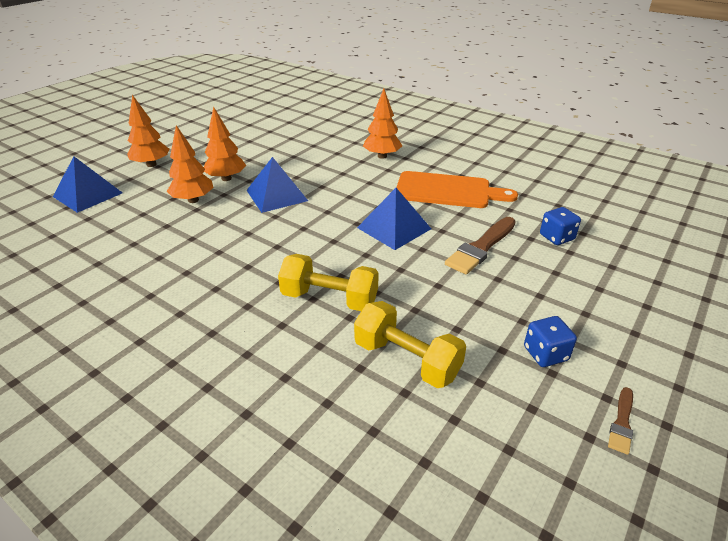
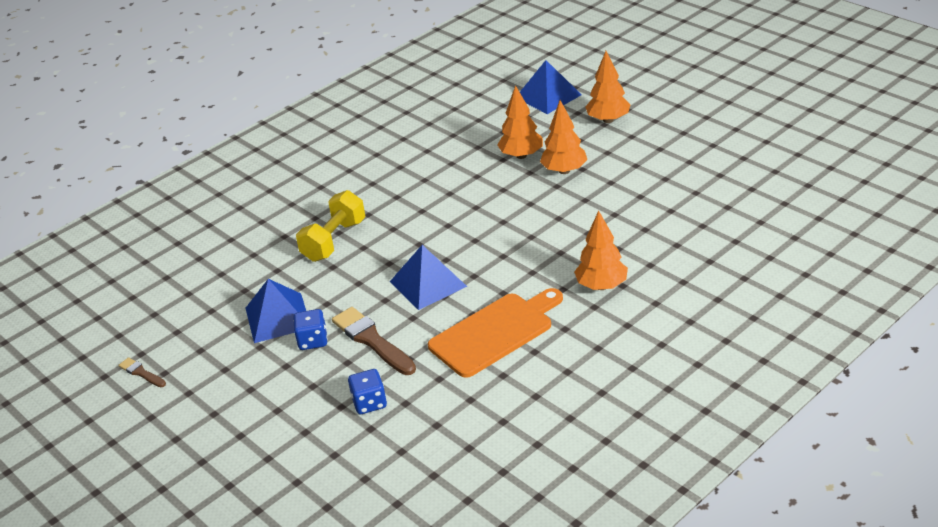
camera: 105 degrees right, 0 degrees up
(276, 195) = (518, 206): blue pyramid -> blue pyramid (278, 317)
(407, 360) = (249, 277): yellow dumbbell -> none
(447, 191) = (495, 333): orange cutting board -> orange cutting board turned 150 degrees counterclockwise
(545, 354) = (219, 351): blue dice -> blue dice (313, 341)

